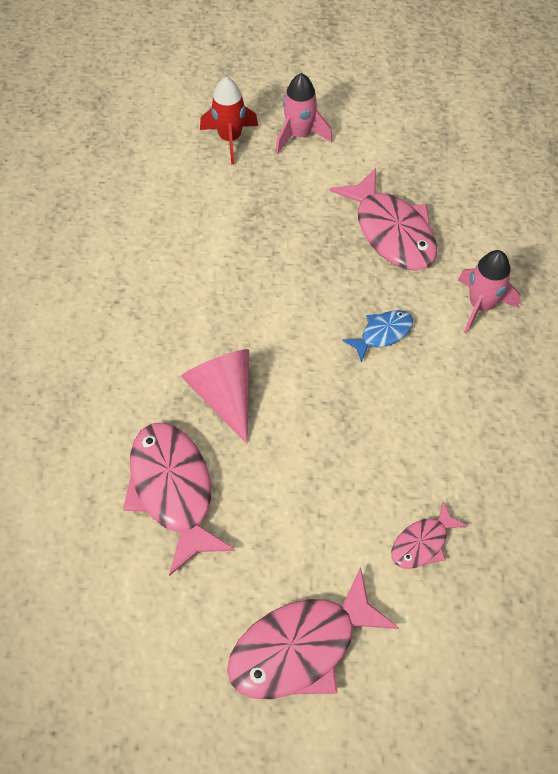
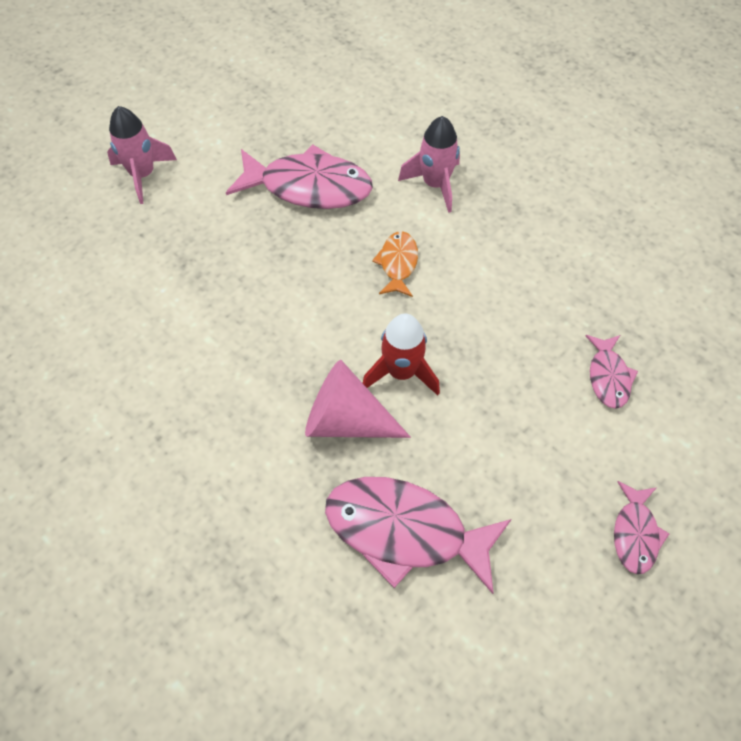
camera: 50 degrees left, 0 degrees up
(230, 139) = (86, 224): red rocket -> red rocket (401, 372)
(301, 647) = (635, 533): pink fish -> pink fish, size x0.52
(382, 334) = (398, 264): blue fish -> orange fish

